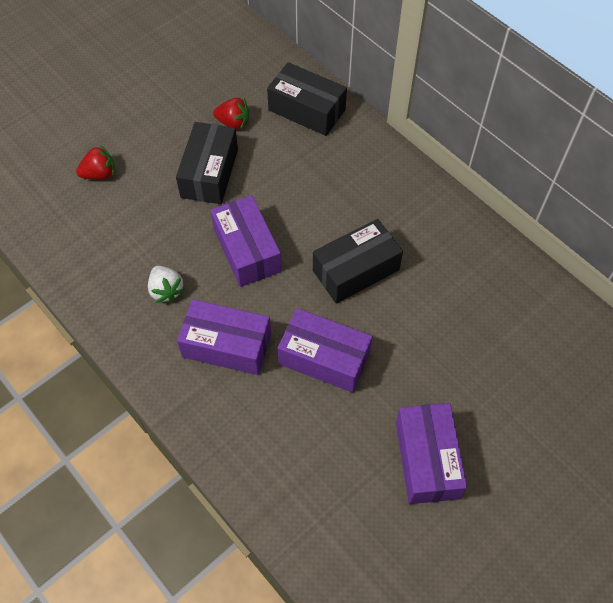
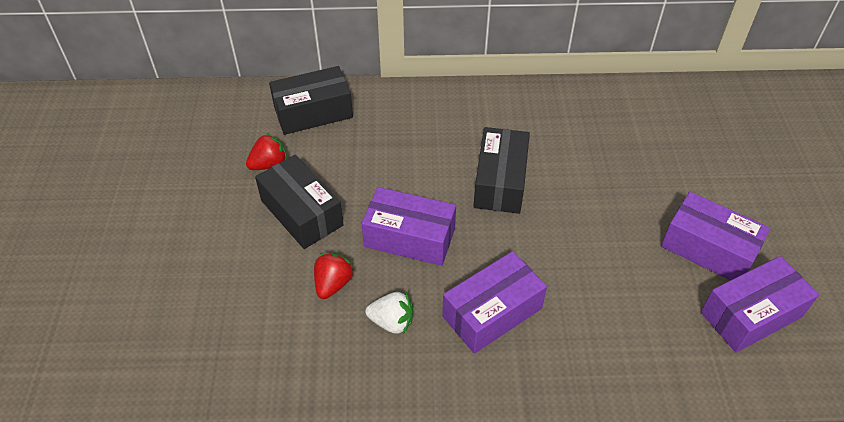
camera: 50 degrees left, 10 degrees down
(100, 174) = (206, 294): red strawberry -> red strawberry (333, 284)
(324, 358) = (564, 253): purple box -> purple box (751, 314)

